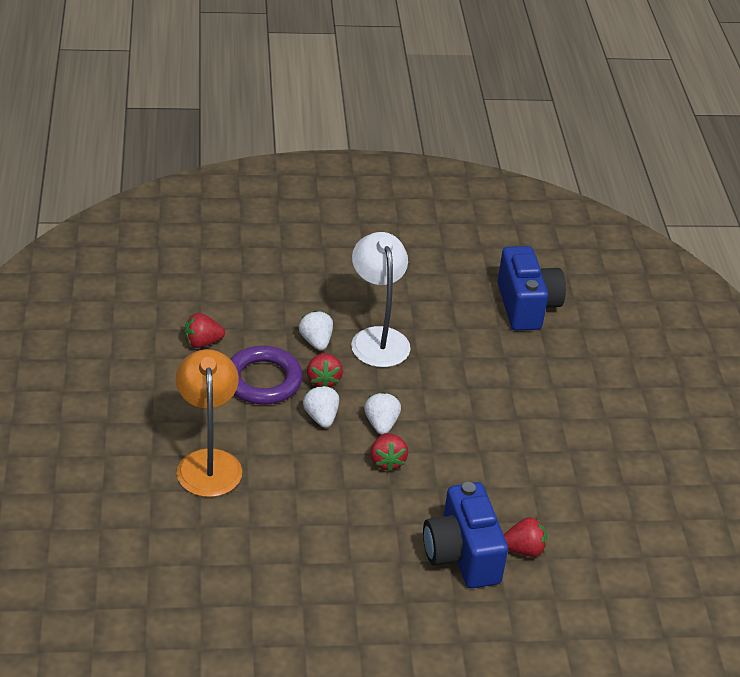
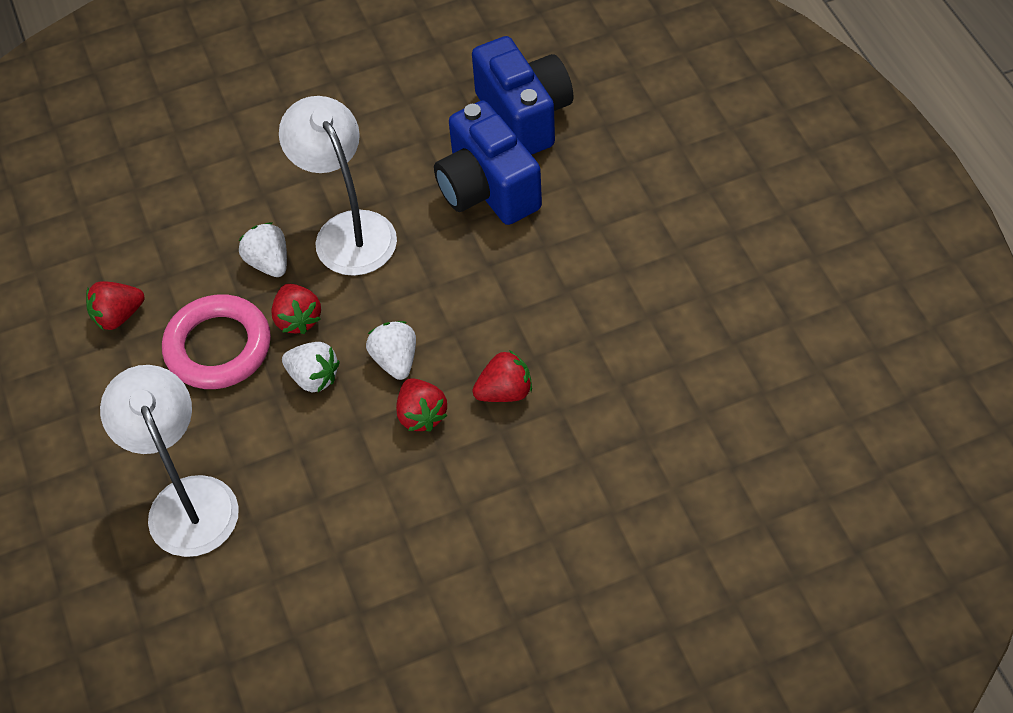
camera: 10 degrees left, 15 degrees up
(208, 462) = (187, 499): orange lamp -> white lamp
(263, 380) = (218, 347): purple ring -> pink ring
(321, 417) = (313, 377): white strawberry -> white strawberry turned 150 degrees clockwise
(462, 555) = (564, 523): blue camera -> blue camera (487, 189)
(523, 549) = (639, 486): red strawberry -> red strawberry (505, 392)

